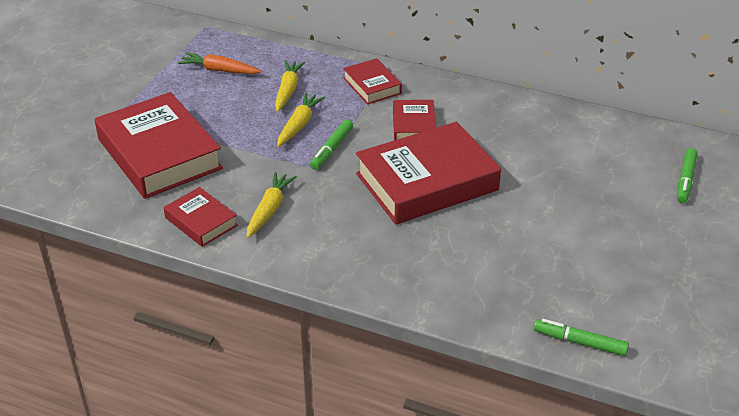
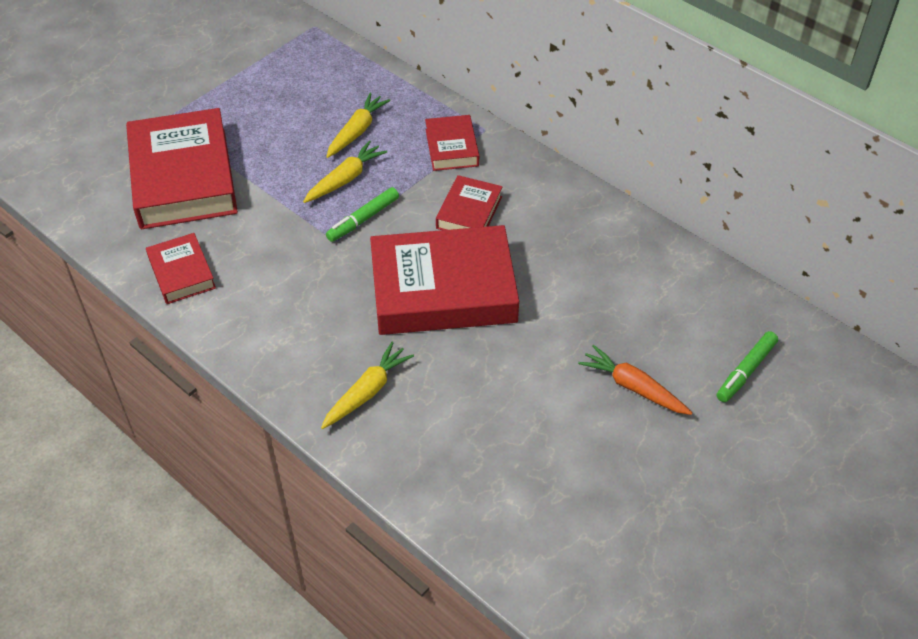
camera: 20 degrees right, 10 degrees up
(219, 70) = (299, 87): orange carrot -> orange carrot (633, 387)
(269, 209) = (258, 278): yellow carrot -> yellow carrot (367, 391)
(579, 342) = (496, 545): green marker -> none

